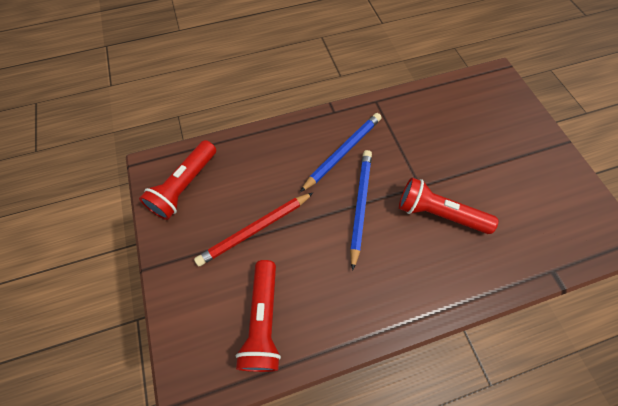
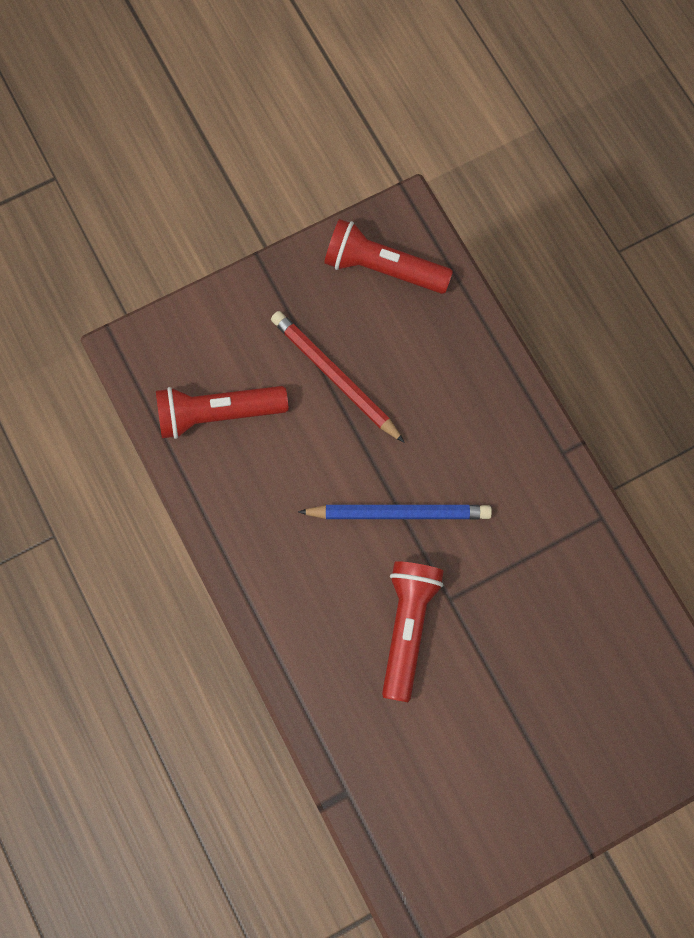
camera: 80 degrees right, 10 degrees up
(343, 152) = (487, 477): blue pencil -> none

